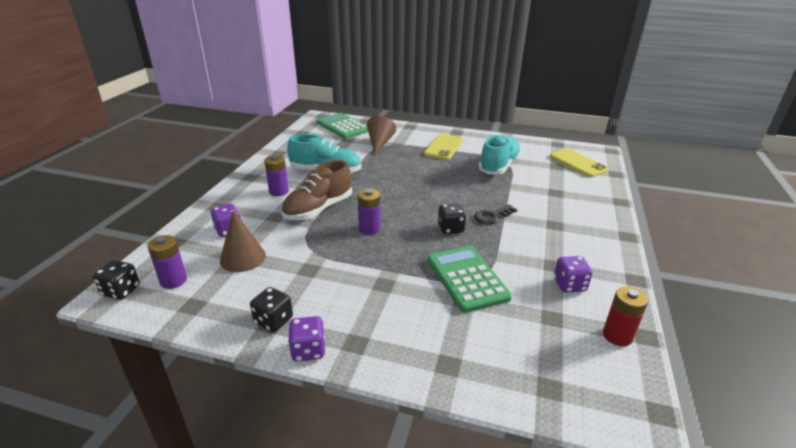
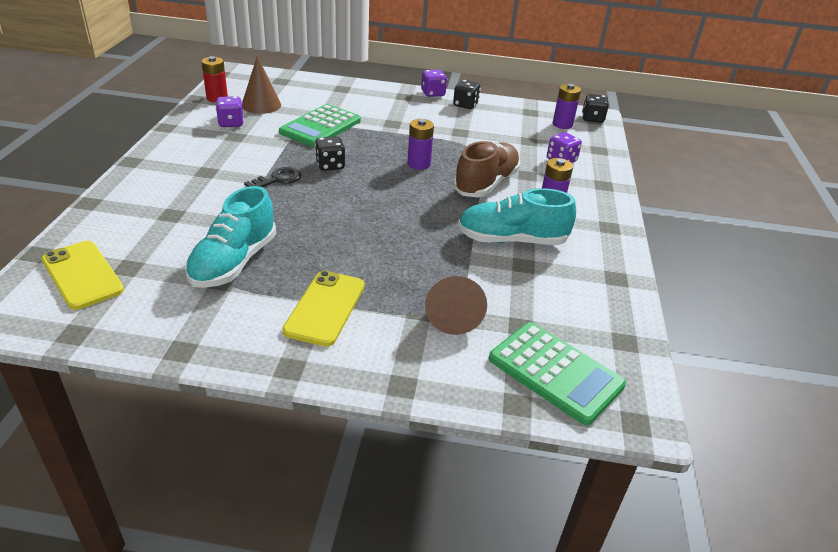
camera: 170 degrees right, 5 degrees up
(243, 258) = (524, 139): brown cone -> brown cone (261, 105)
(467, 278) = (320, 127): green calculator -> green calculator turned 60 degrees clockwise

